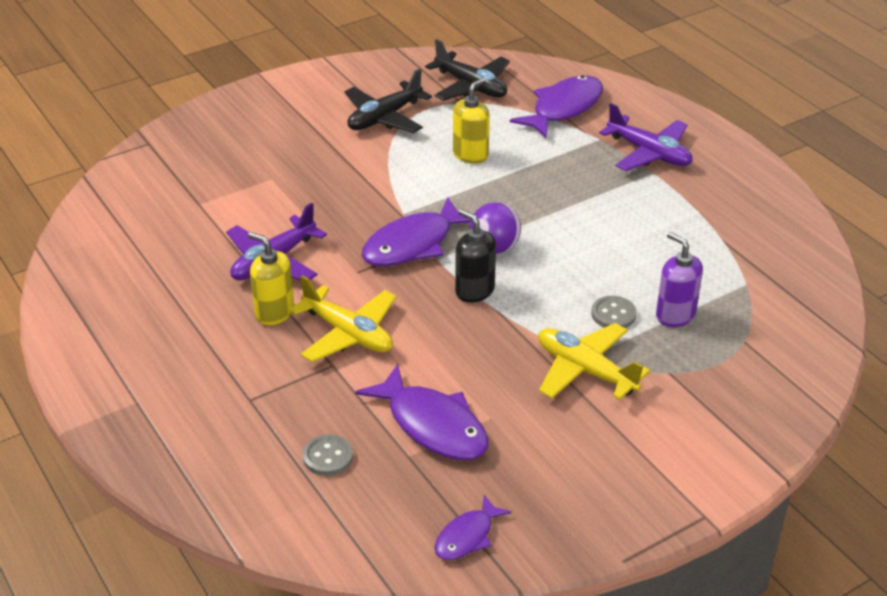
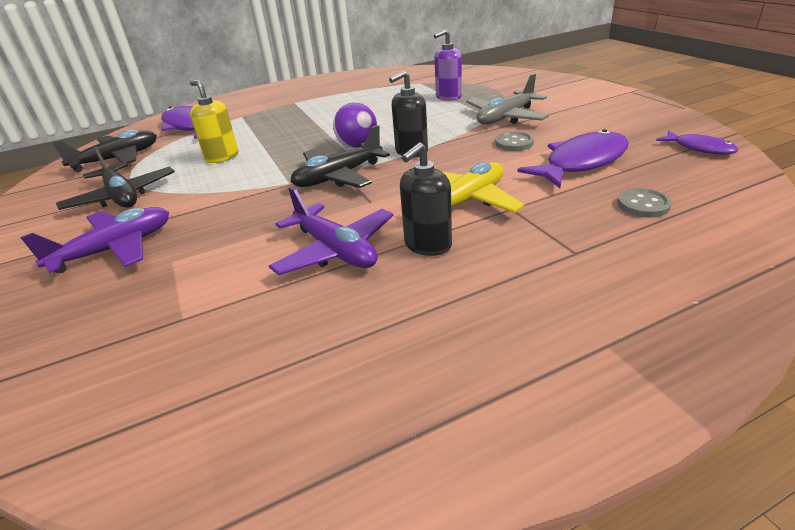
camera: 80 degrees left, 5 degrees down
(274, 312) = (427, 245): yellow soap dispenser -> black soap dispenser
(413, 244) = (338, 177): purple fish -> black plane
(585, 370) = (505, 117): yellow plane -> grey plane
(613, 314) = (446, 111): grey button -> grey button (514, 143)
(649, 153) = (271, 103): purple plane -> purple plane (115, 249)

